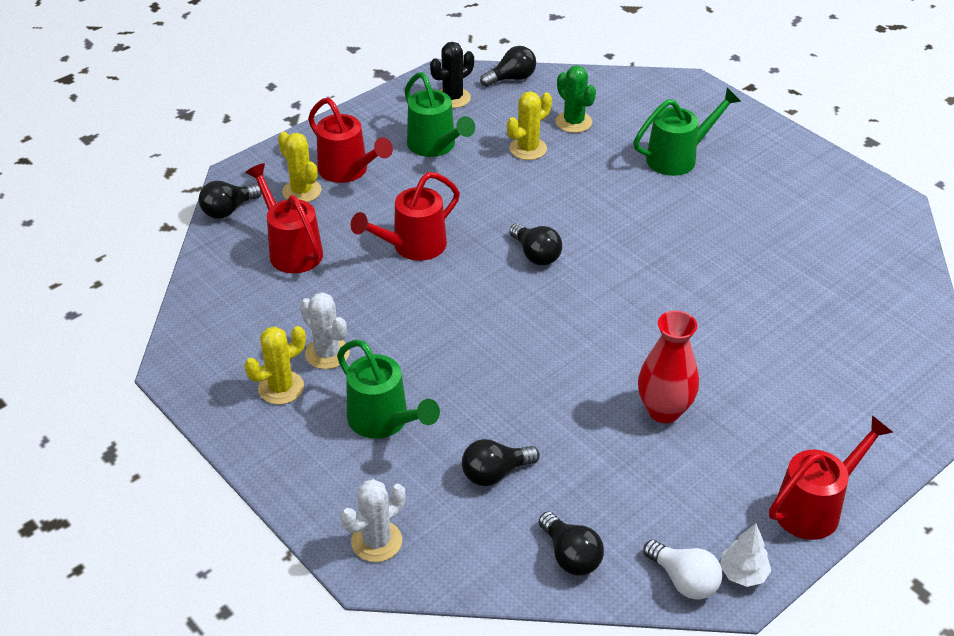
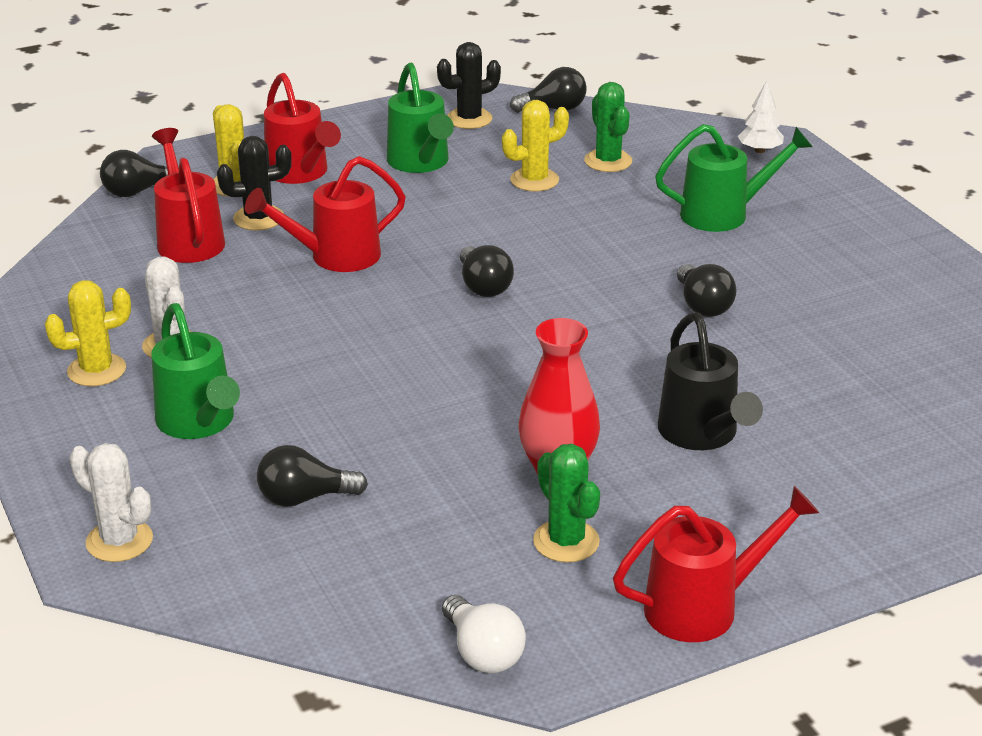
camera: 15 degrees right, 10 degrees down
(336, 220) = (258, 218): none -> black cactus
(376, 541) = (119, 541): white cactus -> white cactus turned 60 degrees clockwise
(570, 556) = (350, 599): black light bulb -> black light bulb (703, 305)
(697, 472) = (566, 541): none -> green cactus
(743, 573) = (565, 660): white tree -> white tree (759, 150)
(749, 359) = (702, 434): none -> black watering can

